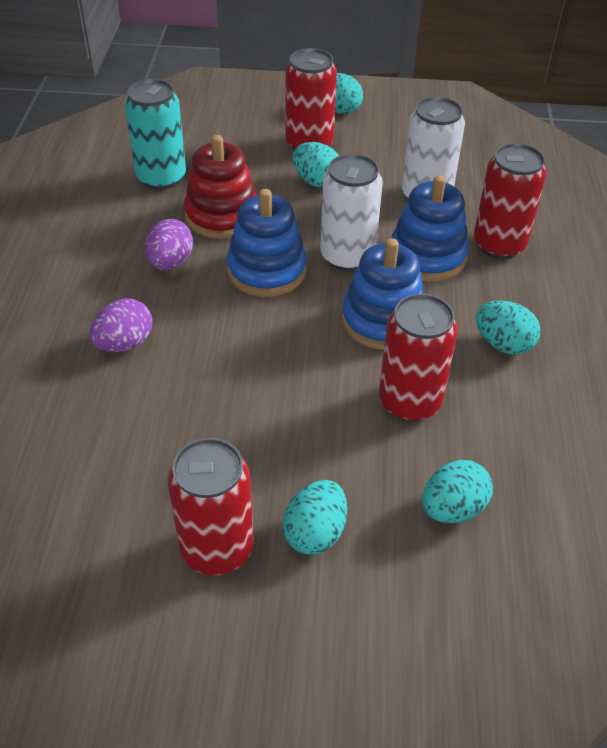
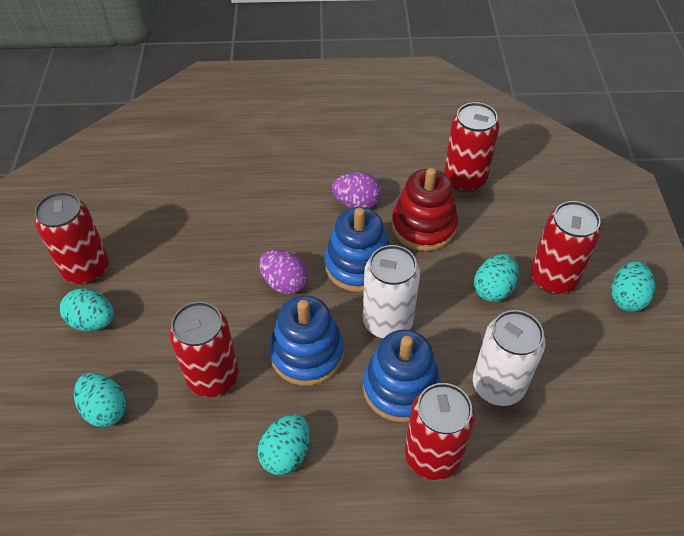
camera: 85 degrees right, 5 degrees up
(124, 343) = (265, 192): purple egg -> purple egg (284, 283)
(161, 177) = (464, 179): turquoise can -> red can

